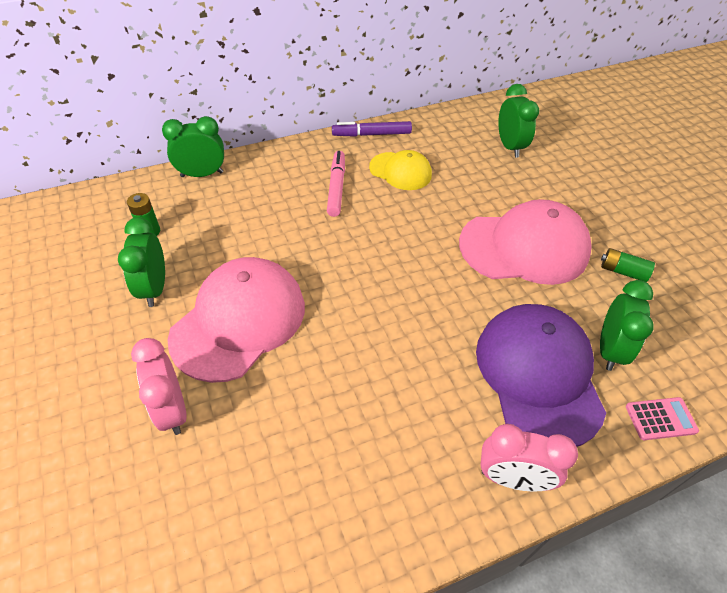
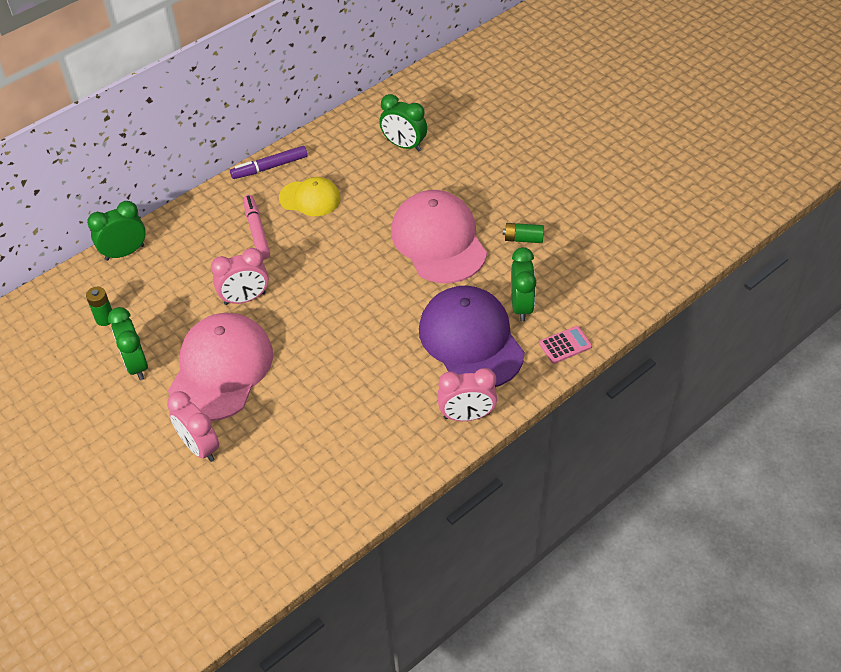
camera: 15 degrees left, 0 degrees up
(297, 251) = (245, 298): none -> pink clock
(509, 147) = (404, 145): green clock -> green clock turned 150 degrees clockwise
(524, 247) = (438, 240): pink cap -> pink cap turned 90 degrees counterclockwise

